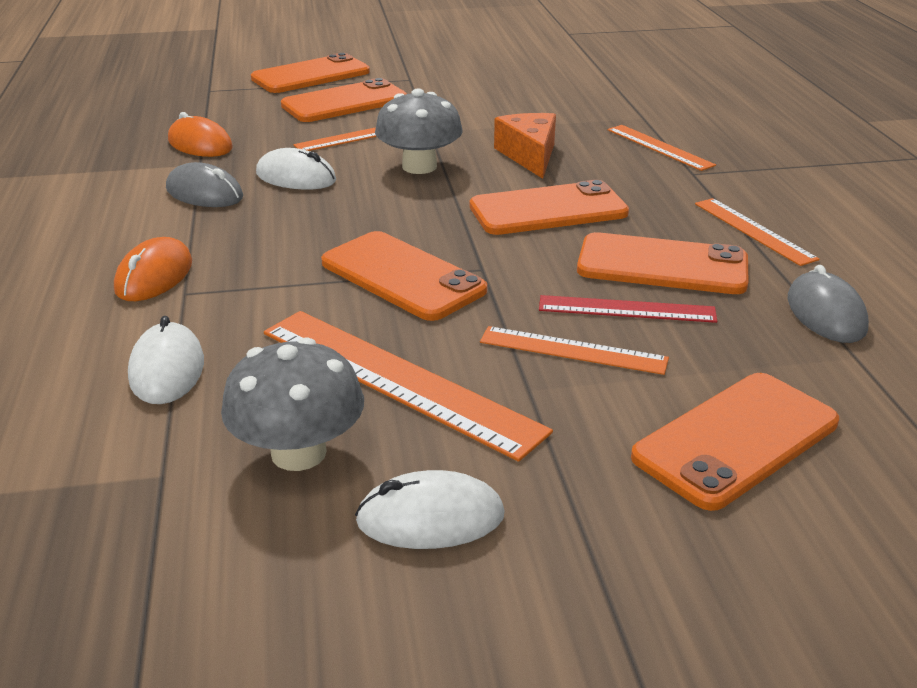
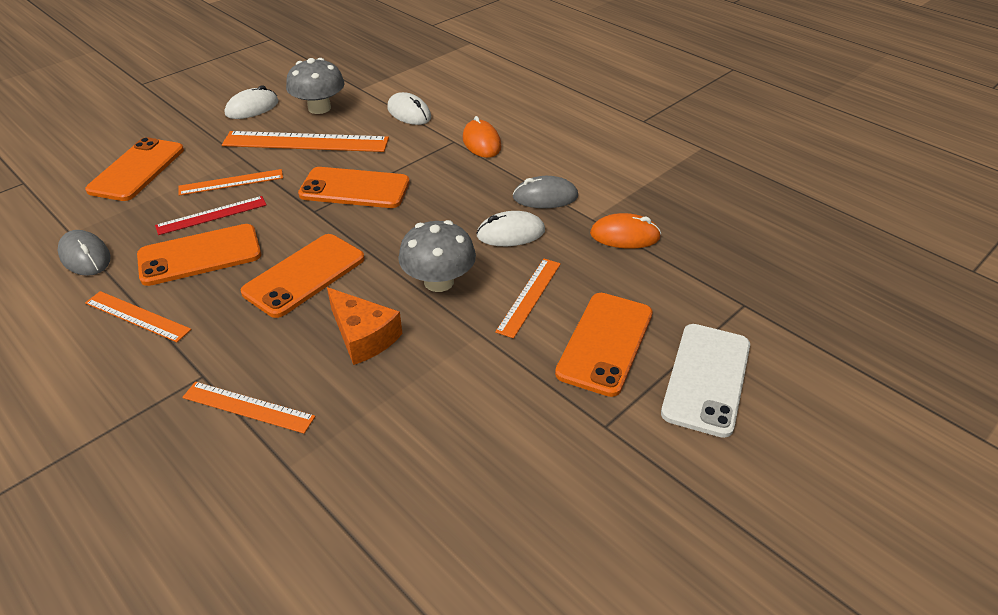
camera: 145 degrees right, 10 degrees up
(311, 75) = (706, 378): orange phone -> white phone

